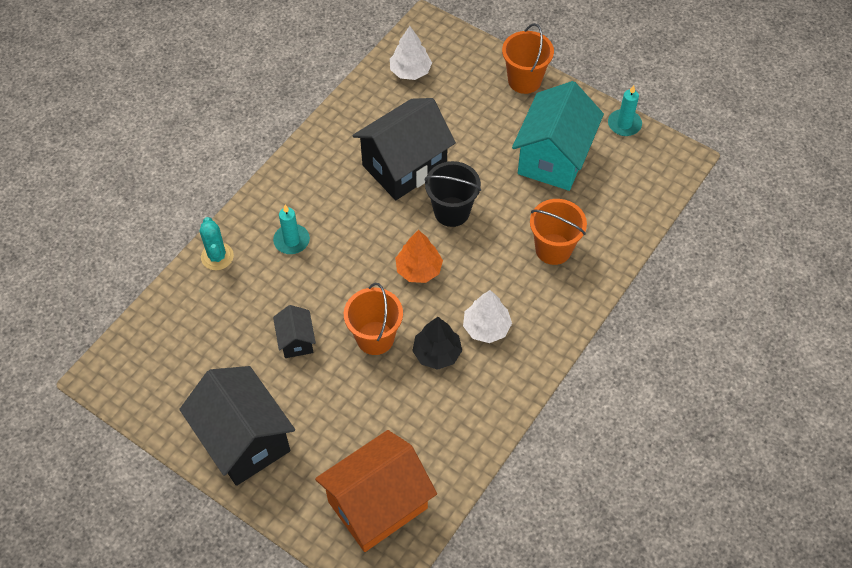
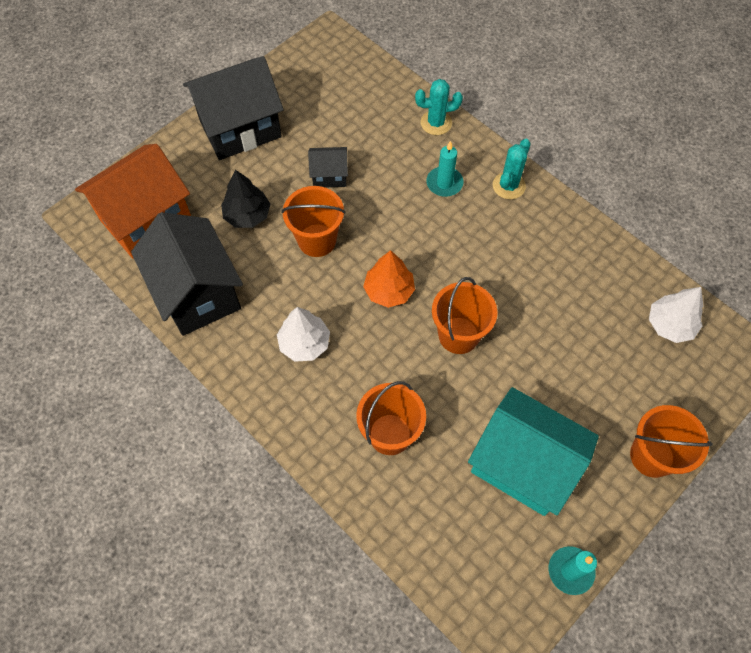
camera: 100 degrees right, 5 degrees up
(287, 189) = (508, 186): none -> turquoise cactus
(377, 505) = (146, 219): orange house -> orange house turned 75 degrees clockwise
(404, 166) = (527, 297): black house -> black house (197, 293)
(437, 353) = (286, 292): black tree -> black tree (247, 215)
(451, 211) = (458, 335): black bucket -> orange bucket

